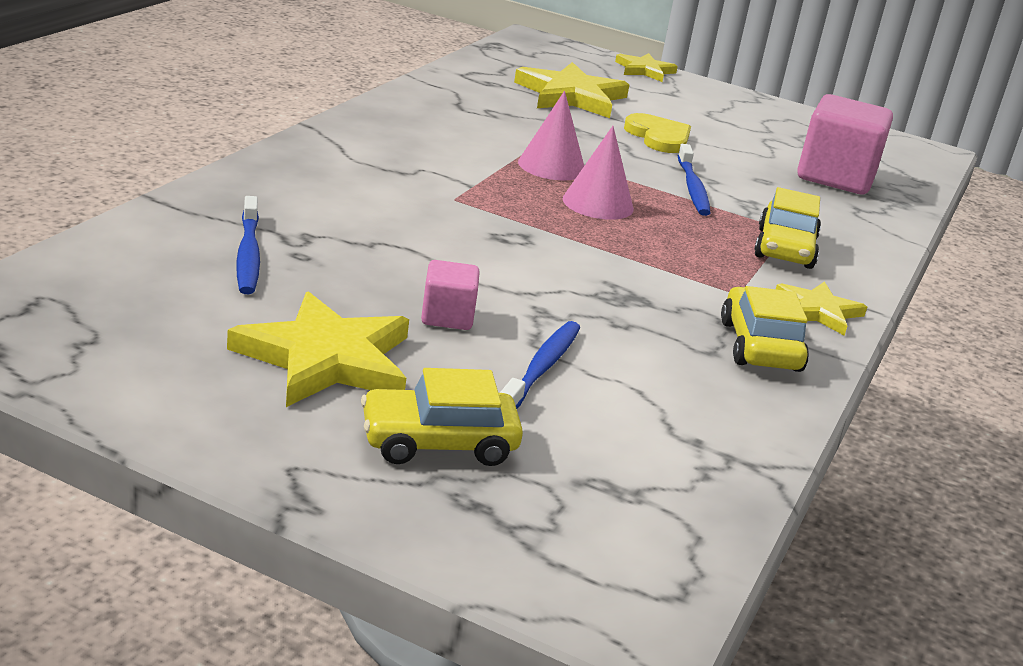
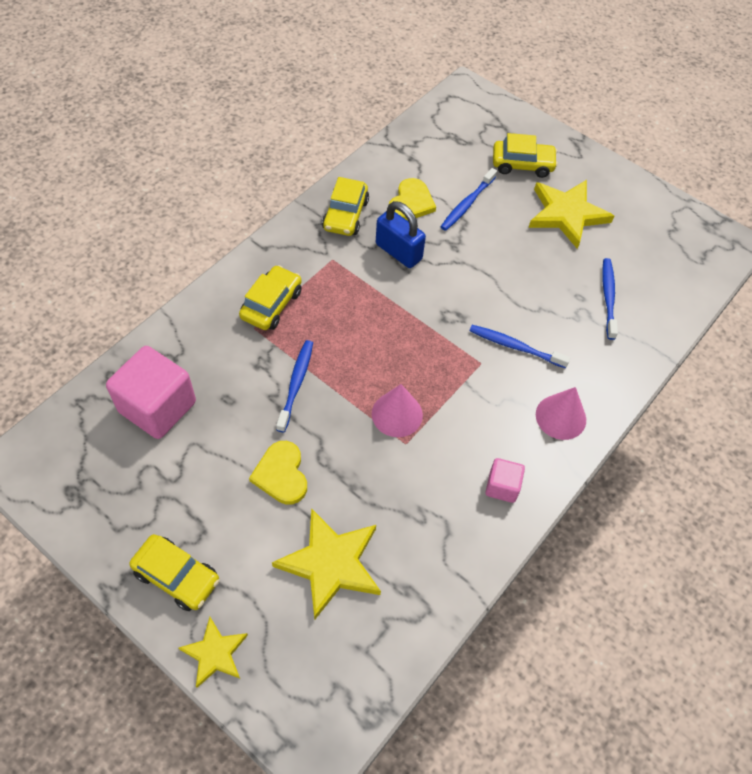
camera: 165 degrees left, 30 degrees up
(406, 210) = (515, 346): none -> blue toothbrush
(447, 317) = (506, 242): pink cube -> pink cube (502, 486)
(598, 203) = (380, 359): pink cone -> pink cone (560, 417)
(636, 302) = (398, 252): none -> blue padlock
(652, 367) = (411, 203): none -> yellow heart
(710, 98) = (177, 576): none -> yellow car
(818, 311) = (292, 242): yellow star -> none

